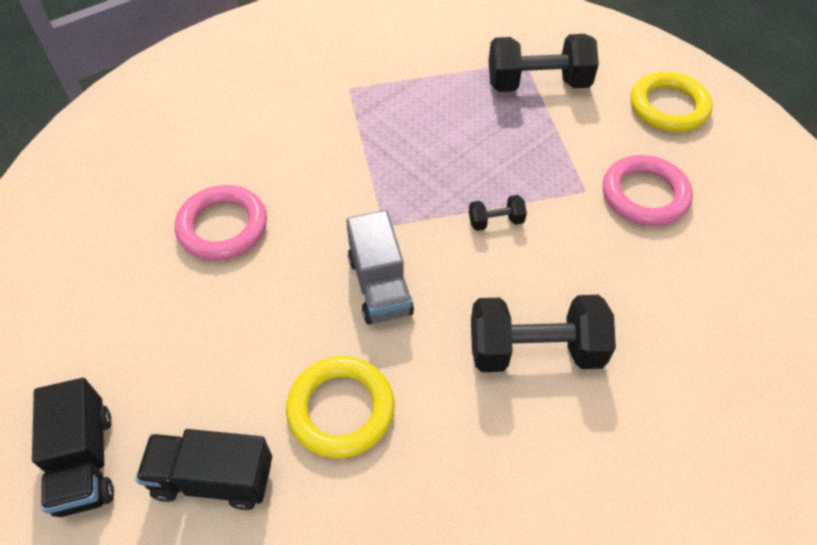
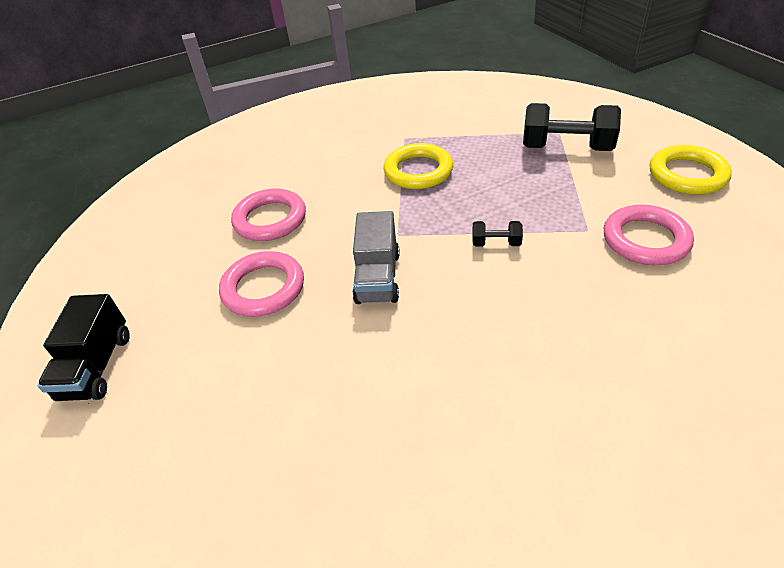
camera: 20 degrees right, 10 degrees down
(213, 478) = (184, 399): black truck -> none
(251, 322) = (263, 288): none -> pink ring
(341, 409) = (309, 366): yellow ring -> yellow ring (418, 171)
(535, 350) = (500, 350): black dumbbell -> none

